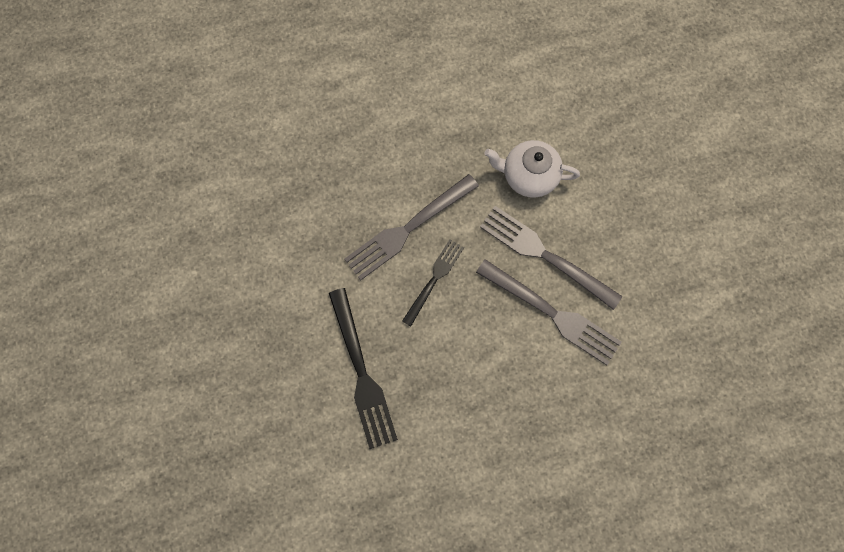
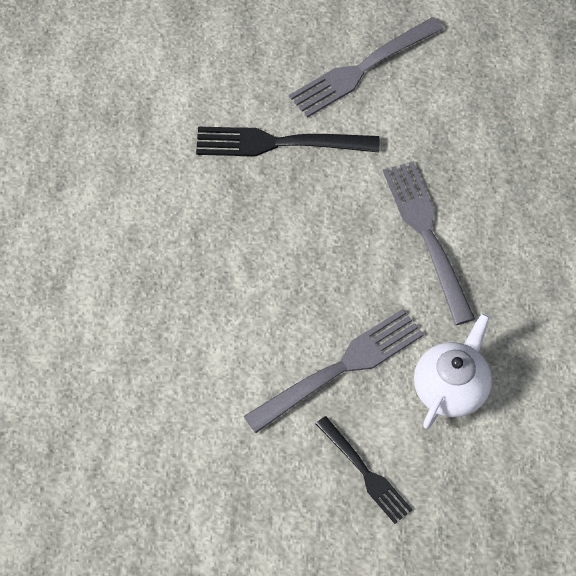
camera: 110 degrees right, 15 degrees down
(434, 279) = (355, 242): black fork -> black fork (365, 472)
(552, 313) = (267, 349): grey fork -> grey fork (362, 69)

